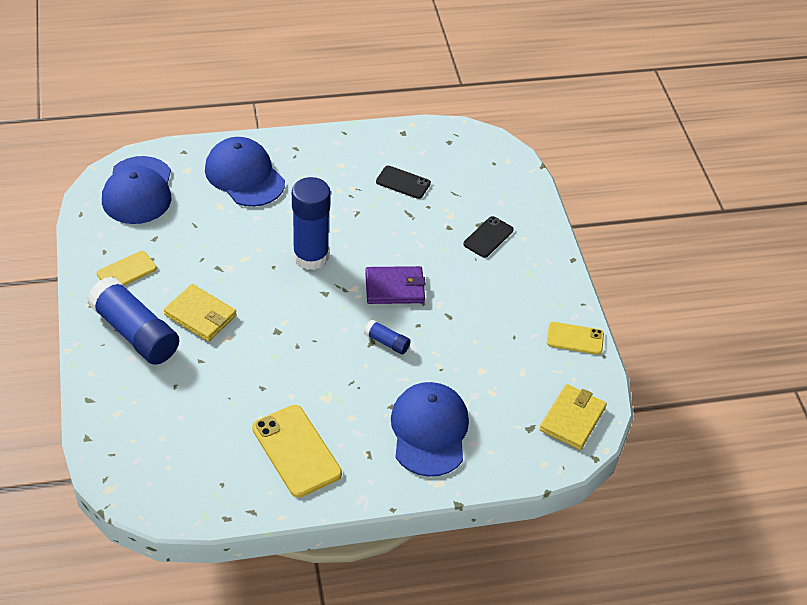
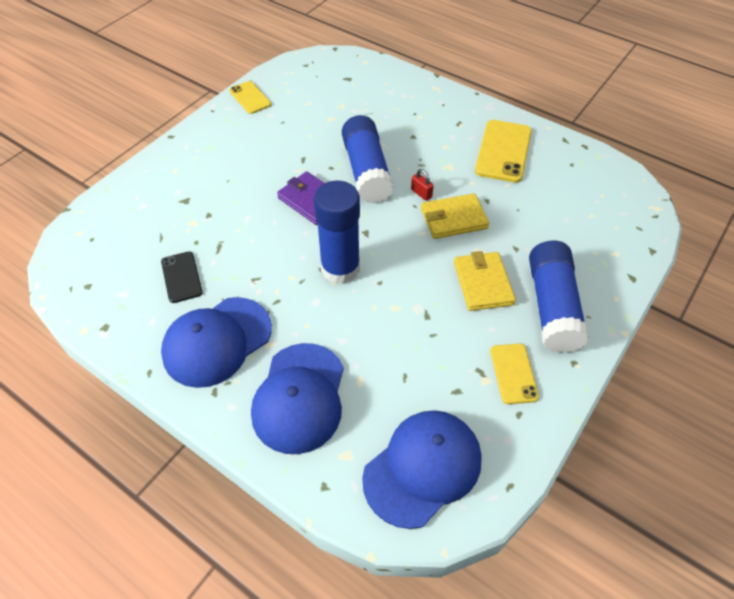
camera: 130 degrees left, 5 degrees up
(126, 271) = (513, 373): yellow phone -> yellow phone turned 75 degrees clockwise
(321, 354) = (421, 193): none -> red padlock
(387, 342) = (366, 171): blue glue stick -> blue glue stick, size x2.20
(429, 431) = (407, 111): blue cap -> blue cap (217, 341)
(488, 237) = (195, 187): black phone -> none
(572, 419) = (318, 68): yellow wallet -> yellow wallet (453, 219)

